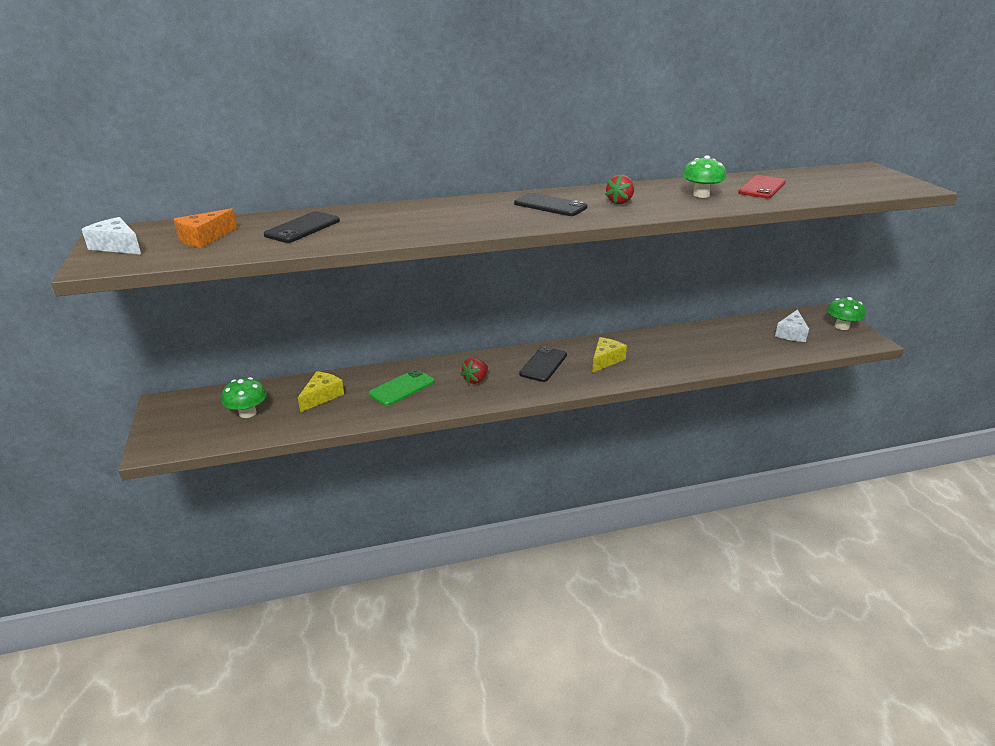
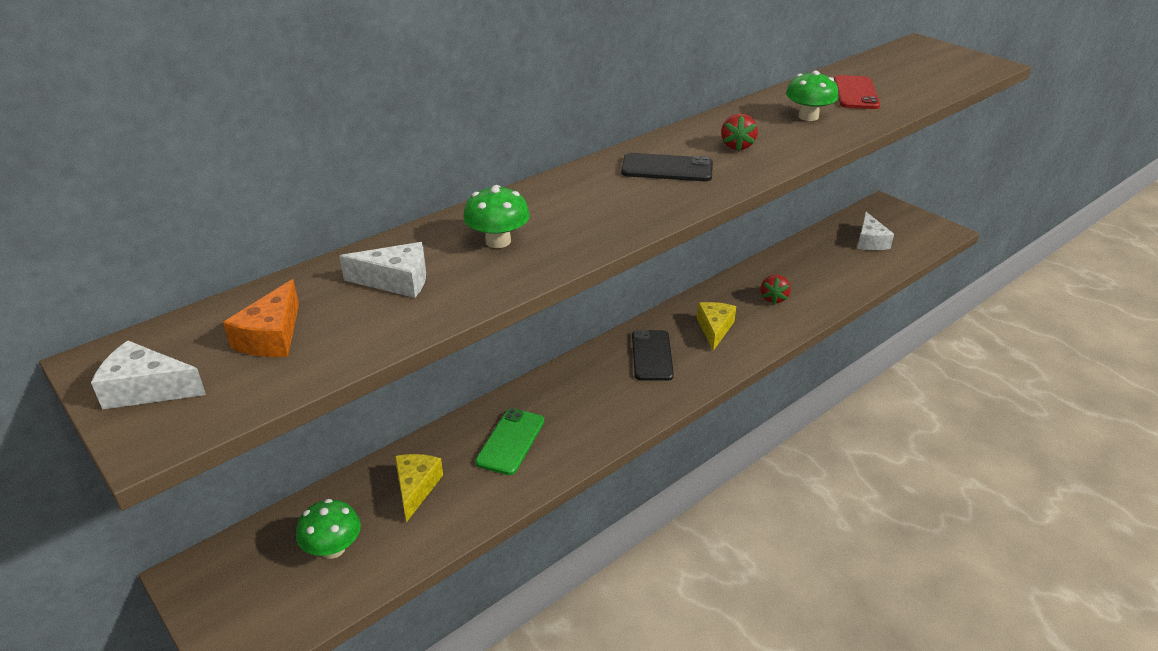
camera: 25 degrees left, 5 degrees up
(302, 228) = (396, 281): black phone -> white cheese
(475, 380) = (591, 401): red strawberry -> red strawberry (773, 298)
(841, 326) = (908, 220): green mushroom -> green mushroom (498, 241)

